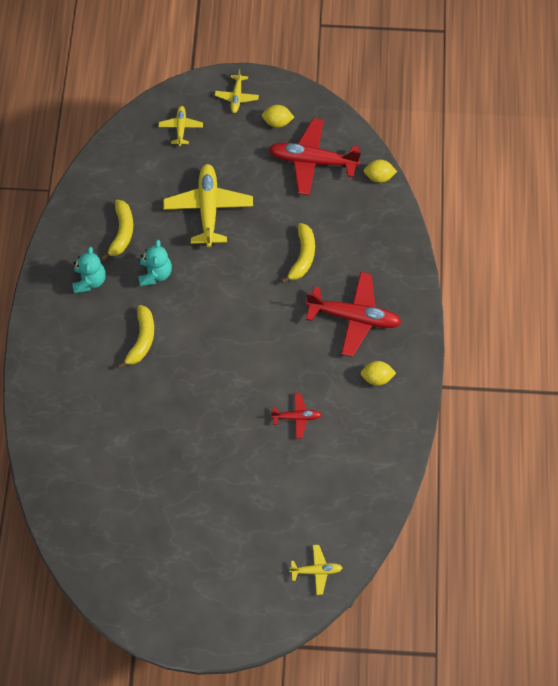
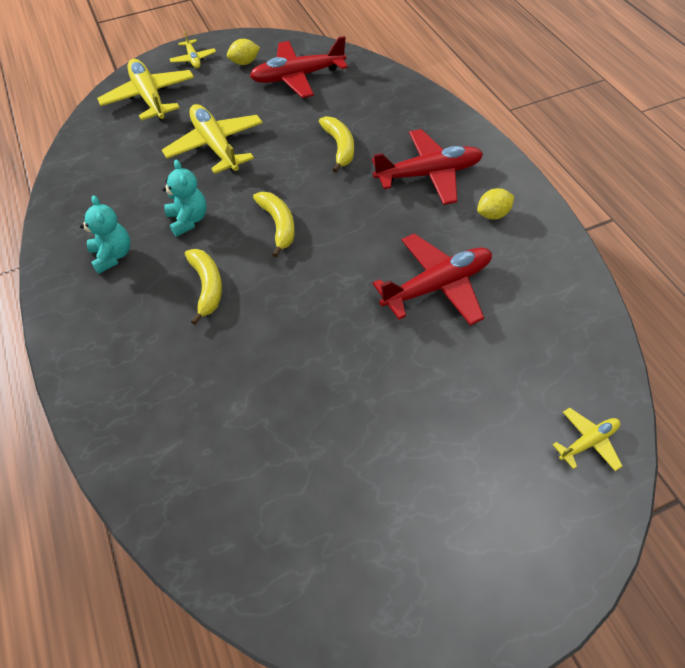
camera: 25 degrees left, 10 degrees down
(122, 232) = (129, 199): yellow banana -> yellow banana (278, 225)
(181, 128) = (149, 97): yellow plane -> yellow plane, size x1.96
(297, 417) = (437, 286): red plane -> red plane, size x1.96
(379, 177) = (368, 66): yellow lemon -> none

